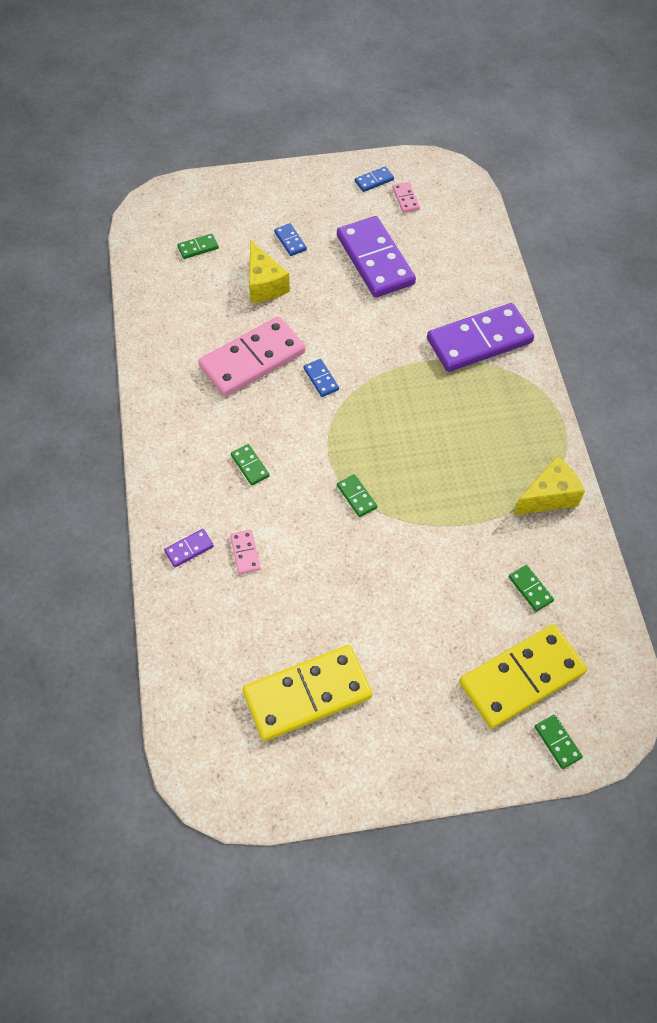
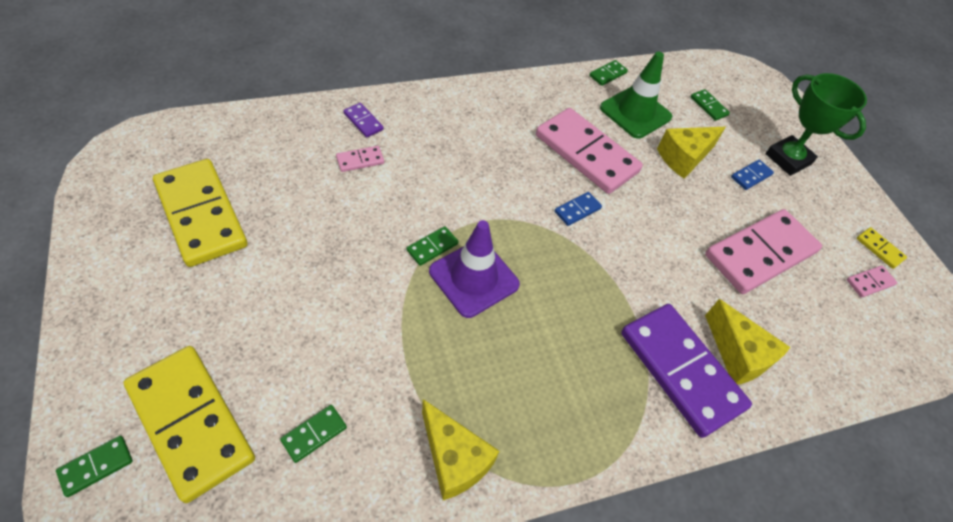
camera: 75 degrees right, 5 degrees down
(200, 309) = (635, 112): none -> green traffic cone
(250, 466) = (459, 158): green domino -> green domino (607, 74)
(272, 208) = (788, 159): none -> green trophy
(374, 181) = (879, 249): blue domino -> yellow domino
(375, 260) = (760, 254): purple domino -> pink domino
(391, 468) = (474, 278): none -> purple traffic cone
(467, 302) = (737, 355): none -> yellow cheese

